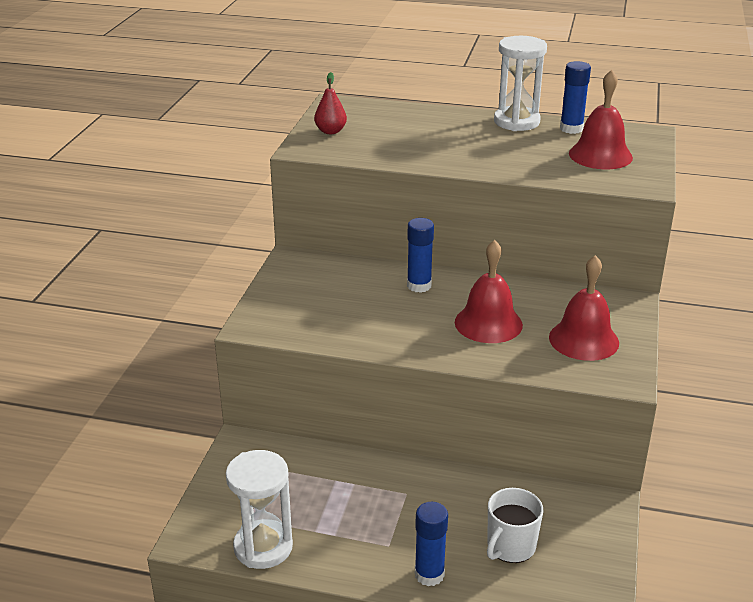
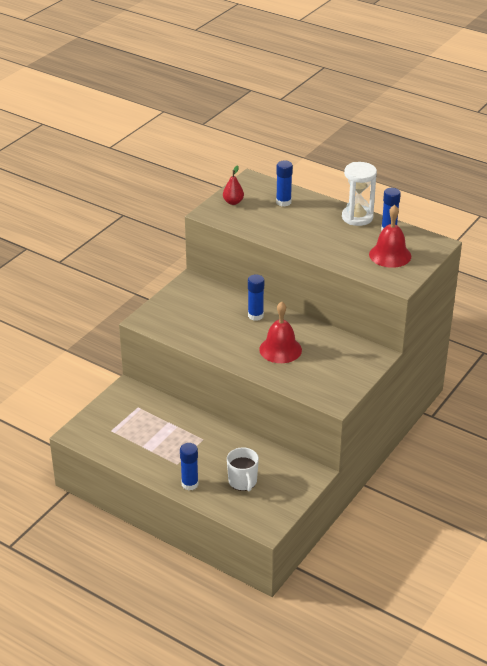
camera: 20 degrees right, 5 degrees up
(263, 547) = (110, 447): white hourglass -> none
(402, 121) = (283, 202): none -> blue glue stick
(510, 546) = (243, 481): white mug -> white mug turned 75 degrees counterclockwise
(583, 340) = (329, 373): red bell -> none

